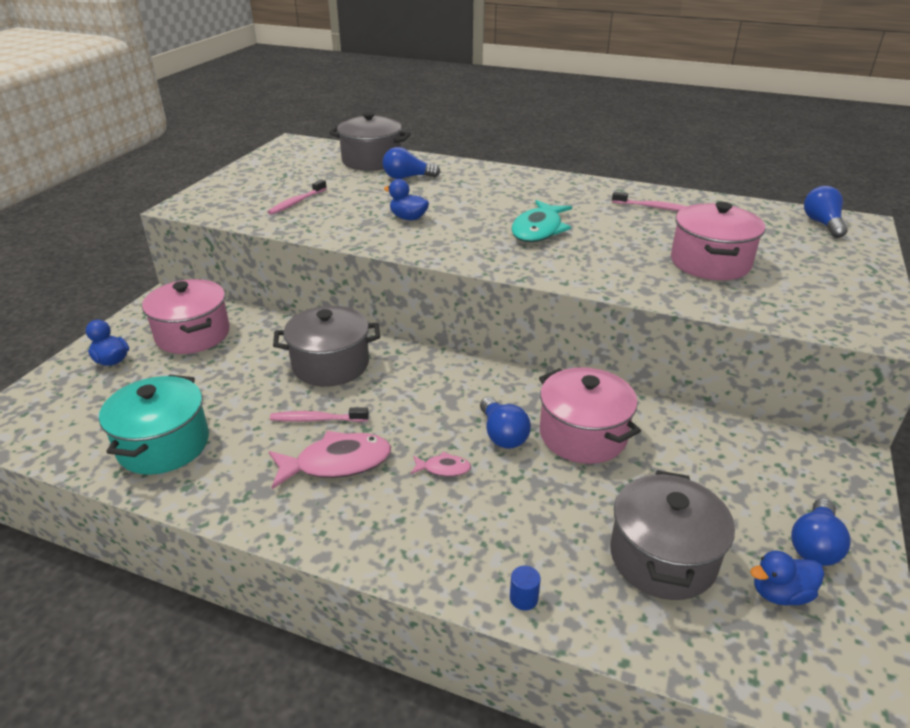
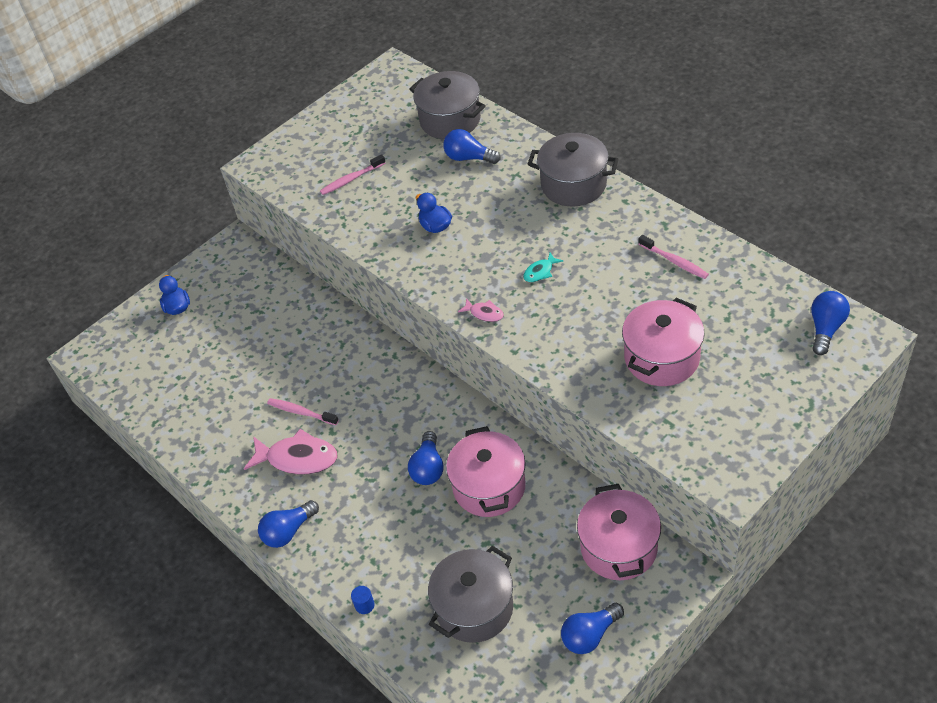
camera: 30 degrees right, 15 degrees up
(163, 445) = (190, 406): turquoise pot -> none
(193, 334) = (244, 292): pink pot -> pink pot (619, 547)
(330, 364) = (335, 356): grey pot -> grey pot (573, 184)
(367, 543) = (288, 531): none -> blue light bulb
(443, 468) = (368, 486): pink fish -> pink fish (484, 313)
(539, 230) = (540, 272): turquoise fish -> turquoise fish, size x0.49
(780, 593) = (534, 660): blue duck -> none

